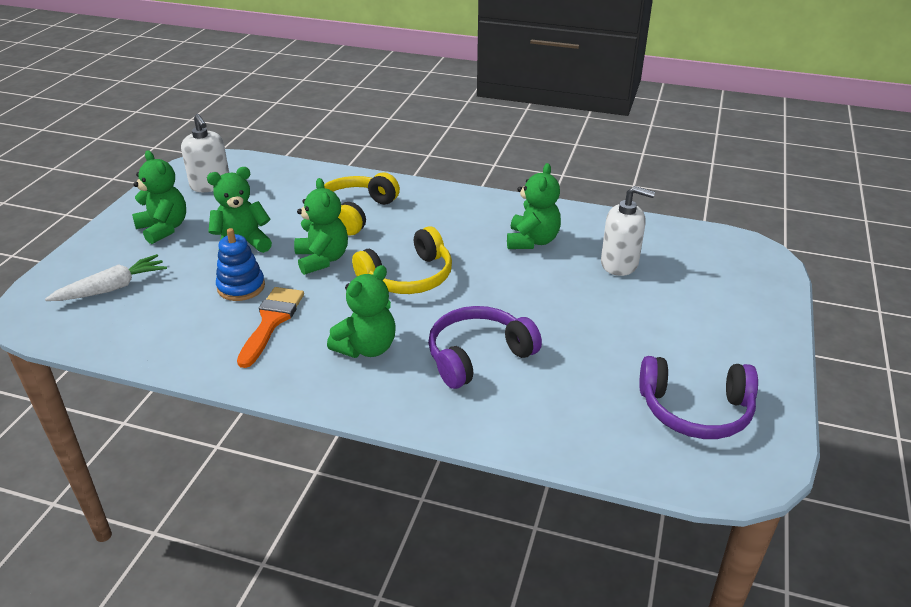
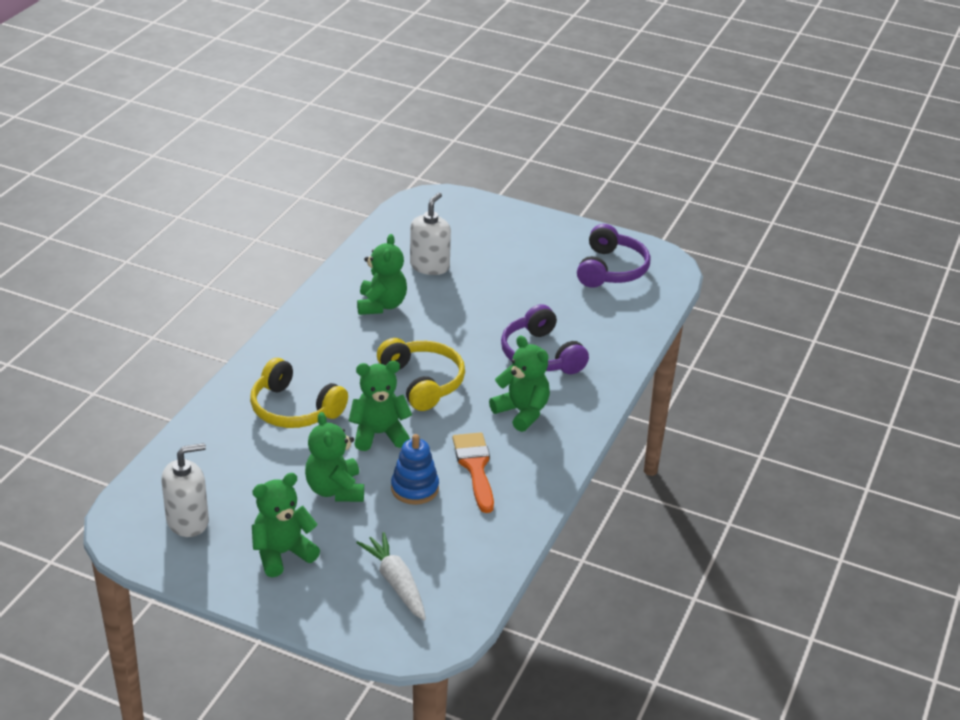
camera: 85 degrees left, 0 degrees up
(271, 321) = (475, 467): orange brush -> orange brush turned 60 degrees clockwise
(532, 241) = (381, 305): green teddy bear -> green teddy bear turned 75 degrees clockwise

